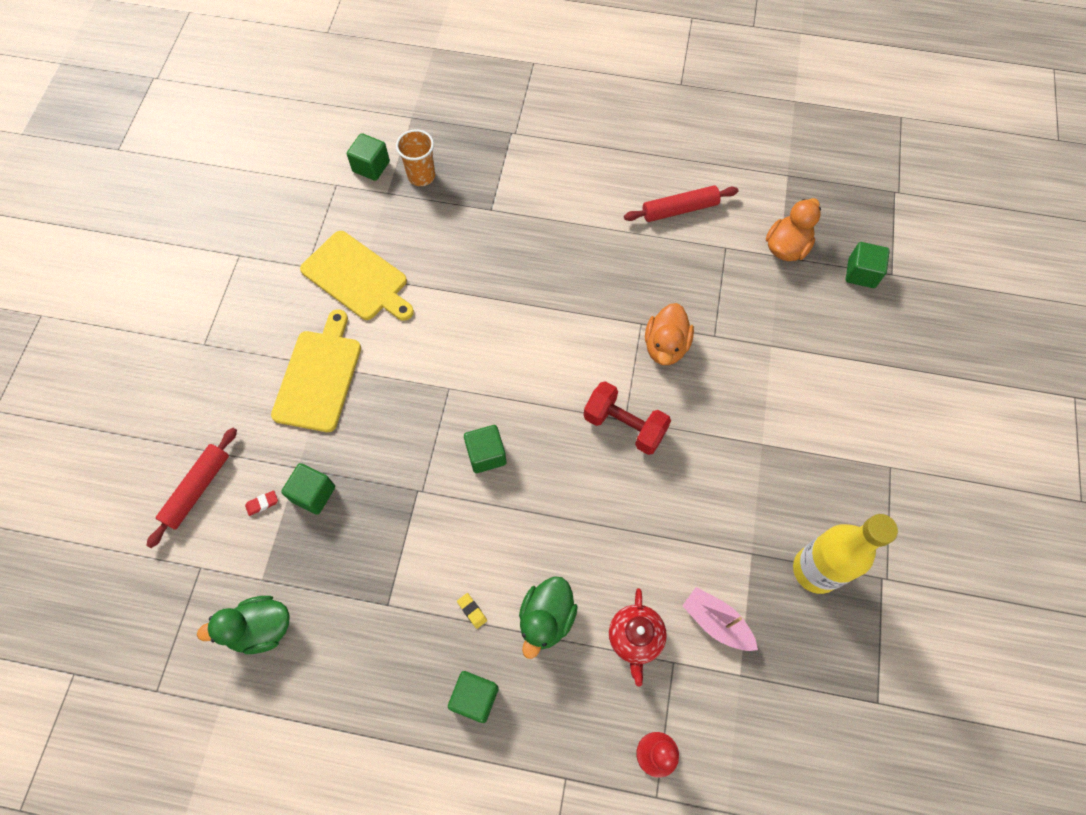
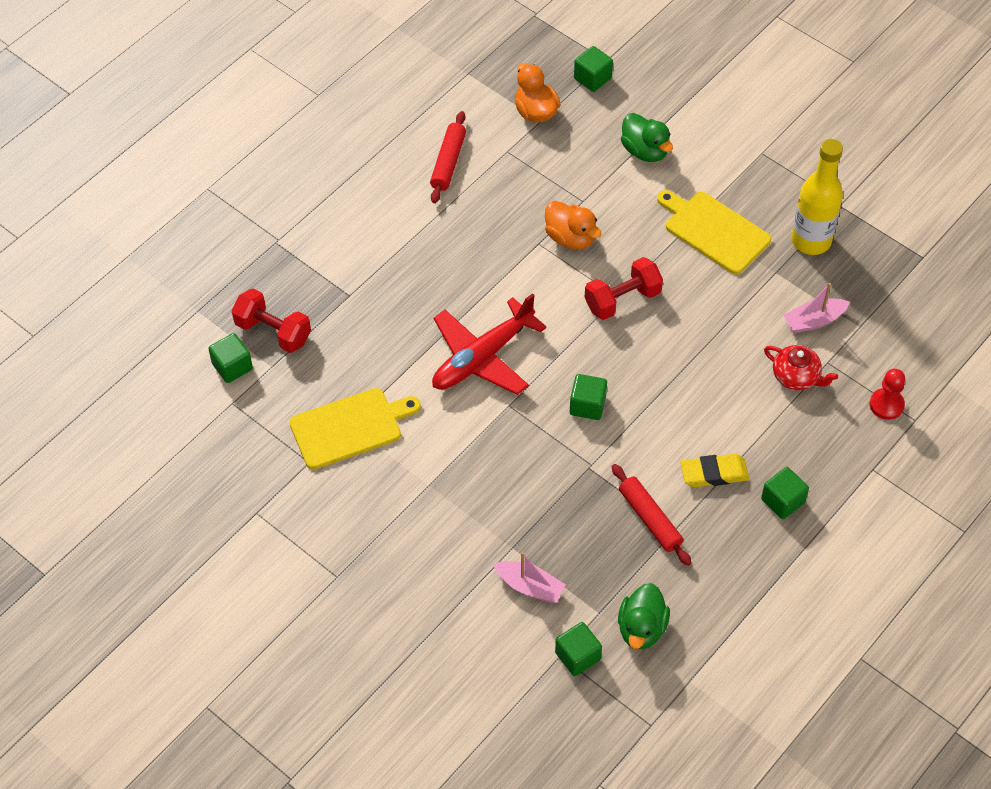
camera: 60 degrees left, 10 degrees down
(197, 489) = (484, 632): red rolling pin -> red rolling pin (650, 519)
(262, 504) = (530, 587): red eraser -> pink boat
(313, 494) = (544, 545): green cube -> green cube (577, 656)
(319, 376) = (433, 497): yellow cutting board -> yellow cutting board (714, 231)
(421, 176) = (273, 332): orange cup -> red dumbbell
(472, 611) = (714, 473): yellow eraser -> yellow eraser, size x2.19
(487, 341) = (482, 357): none -> red plane
(546, 618) = (748, 427): green duck -> green duck (645, 151)

